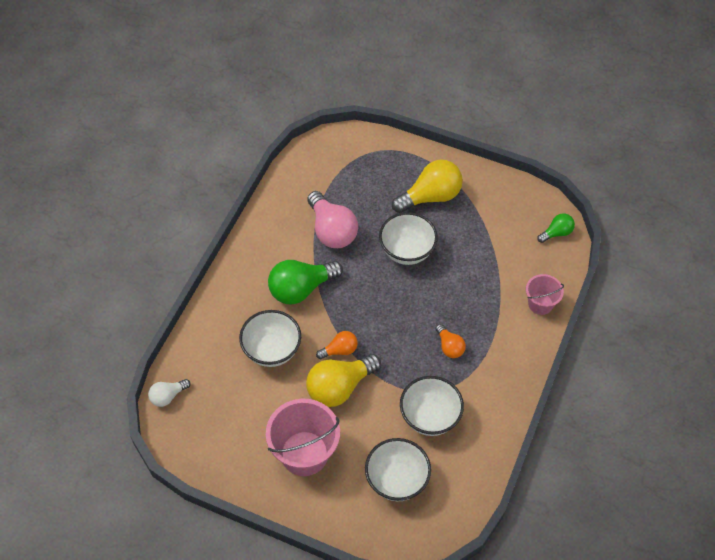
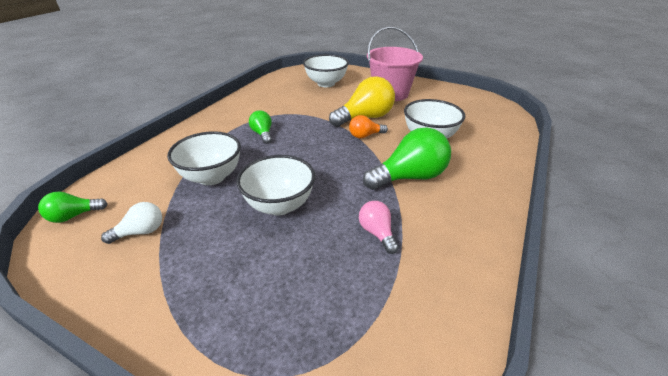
camera: 175 degrees left, 20 degrees down
(168, 396) = (510, 118): white light bulb -> white light bulb (141, 232)
(332, 230) = (377, 233): pink light bulb -> pink light bulb, size x0.53
(429, 417) = (294, 103): white bowl -> white bowl (212, 177)
(430, 196) = (219, 273): yellow light bulb -> none
(449, 347) = (262, 134): orange light bulb -> green light bulb
(540, 304) = (155, 156): pink bucket -> none

